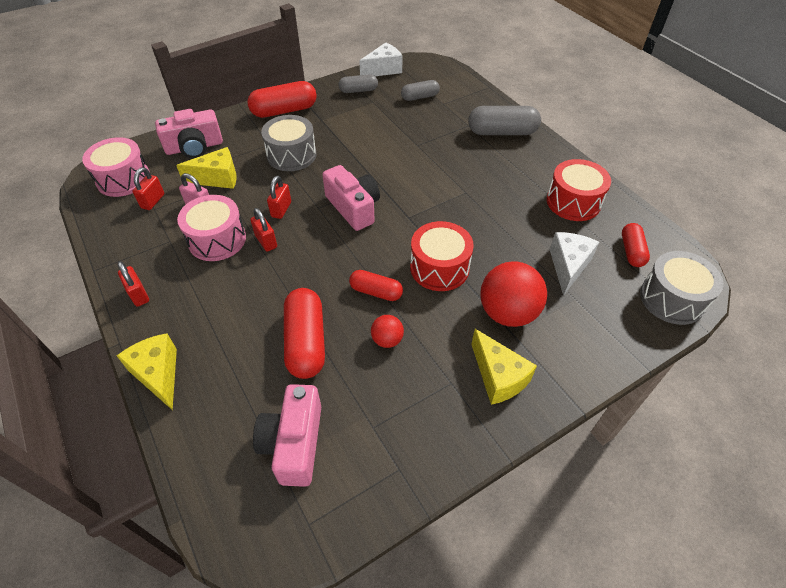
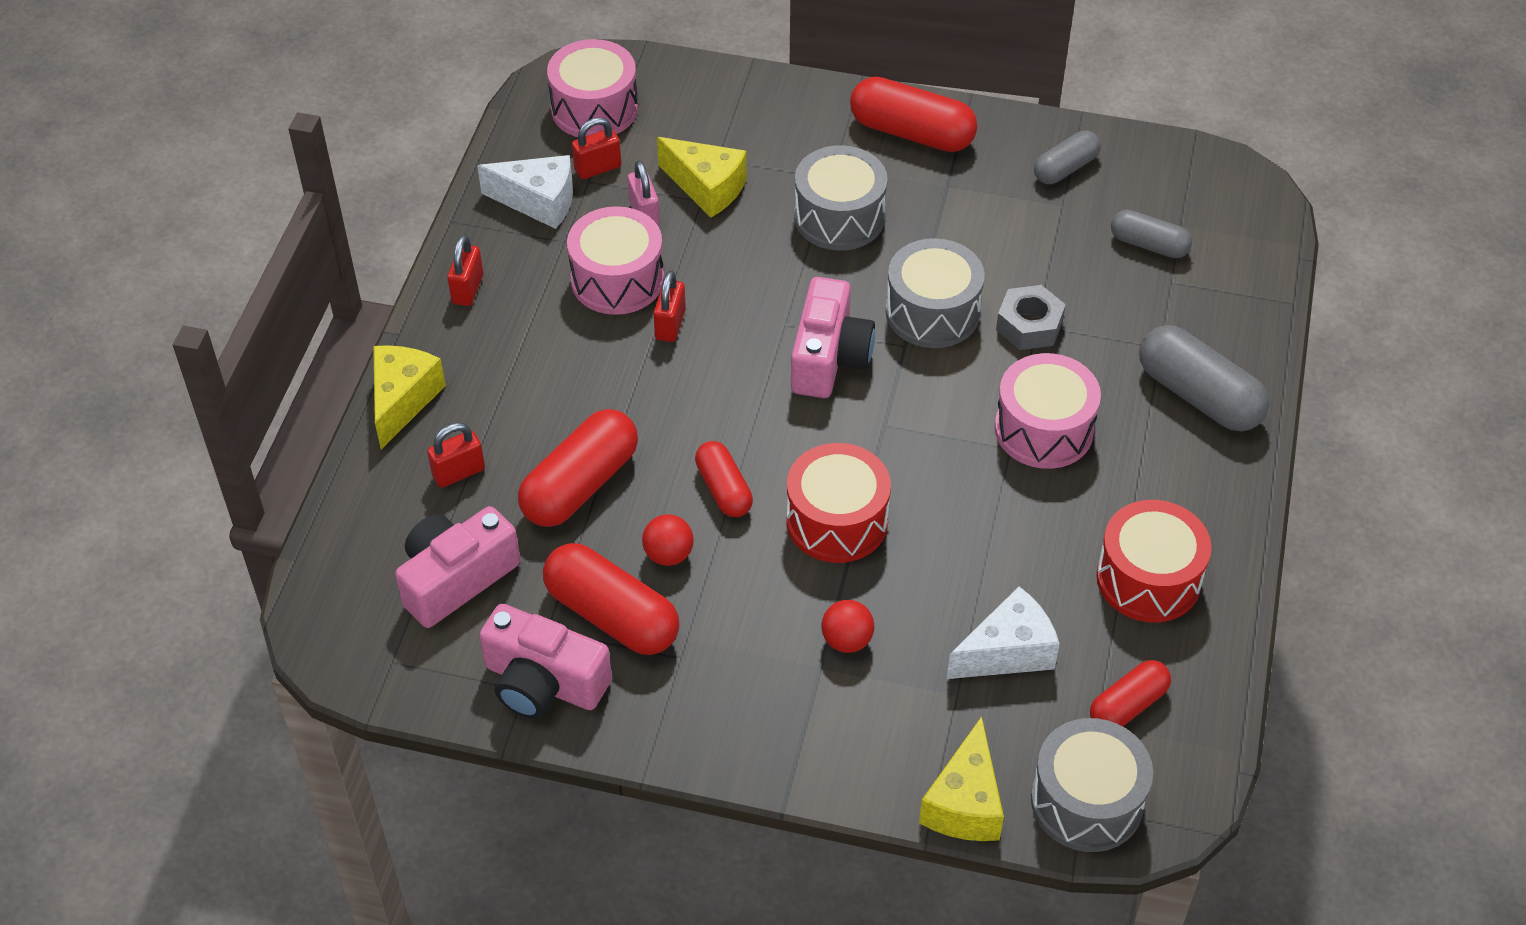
camera: 45 degrees right, 0 degrees up
(194, 147) = (727, 115): pink camera -> pink camera (543, 682)
(281, 209) = (736, 293): red padlock -> red padlock (458, 472)
(358, 90) = (1065, 168): grey capsule -> grey capsule turned 75 degrees counterclockwise
(373, 165) = (932, 312): none -> grey drum
(383, 69) = (1155, 153): white cheese -> white cheese (538, 202)
(396, 391) = (612, 615): none -> red capsule
(415, 147) = (1029, 325): none -> grey nut
(468, 177) = (1044, 429): none -> pink drum
(498, 377) = (739, 696): yellow cheese -> yellow cheese (965, 803)
(507, 313) = (847, 640): red ball -> red ball, size x0.50

